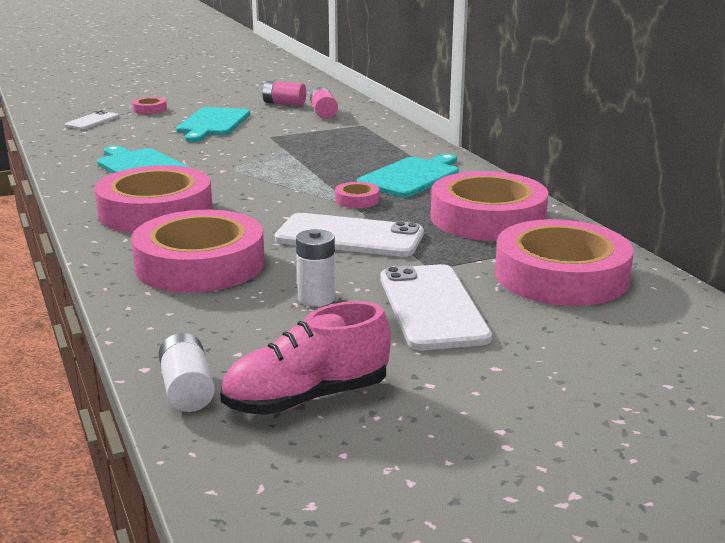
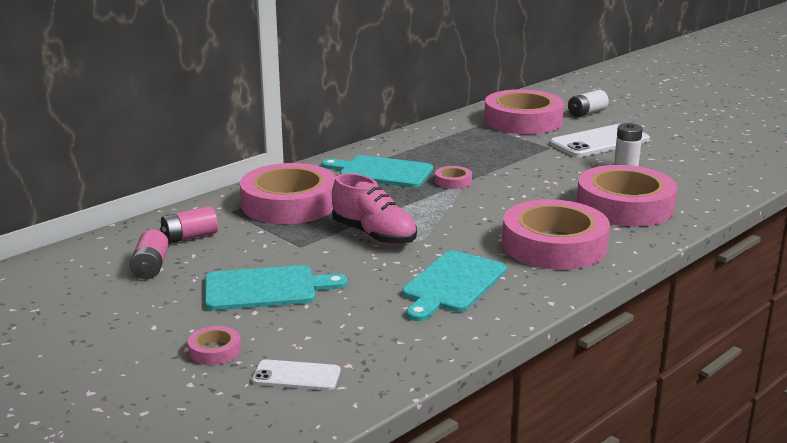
camera: 110 degrees left, 0 degrees up
(187, 390) = (757, 176): white battery -> white battery (587, 113)
(307, 398) = (723, 153): pink shoe -> pink shoe (374, 235)
(349, 237) = (527, 173): white phone -> none
(487, 218) = (450, 142): pink tape -> pink tape (289, 204)

